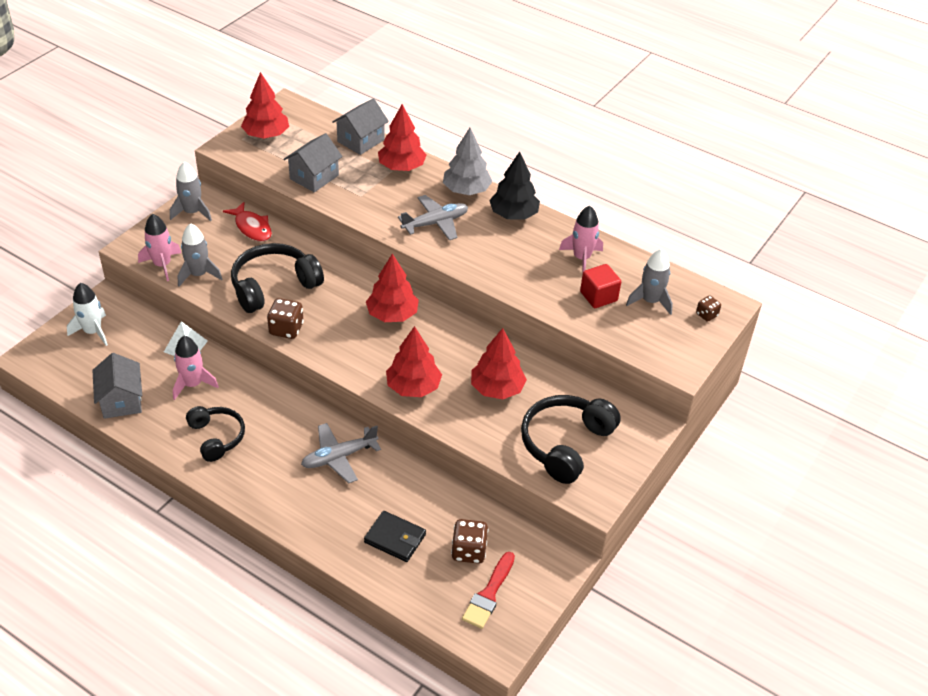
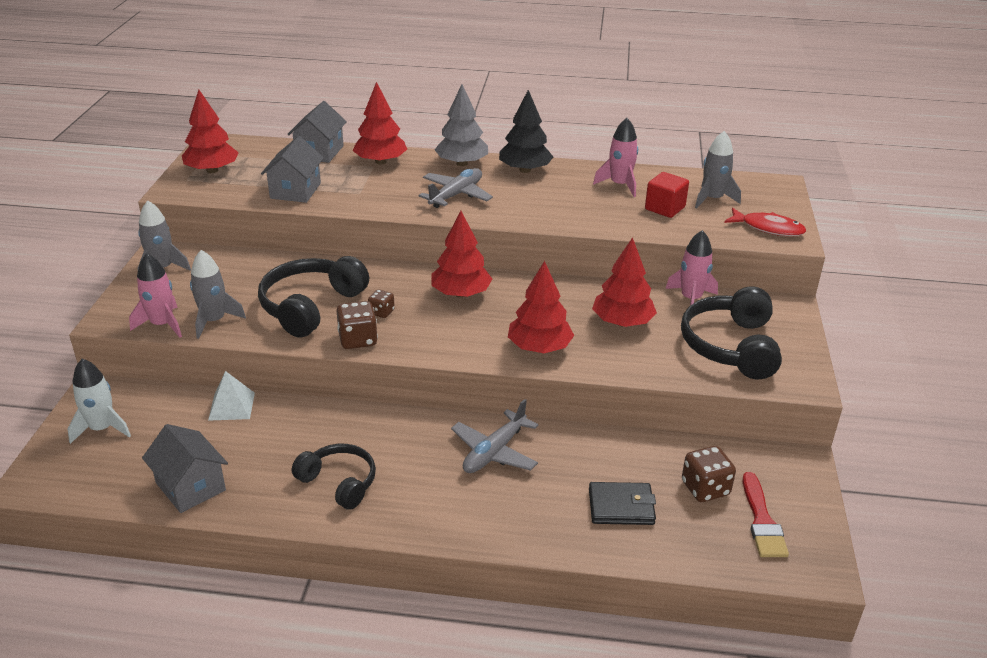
camera: 25 degrees left, 10 degrees down
(193, 384) = (269, 440): pink rocket -> pink rocket (691, 299)
(252, 227) = (243, 263): red fish -> red fish (768, 228)
(706, 315) = (770, 195): brown dice -> brown dice (381, 312)

